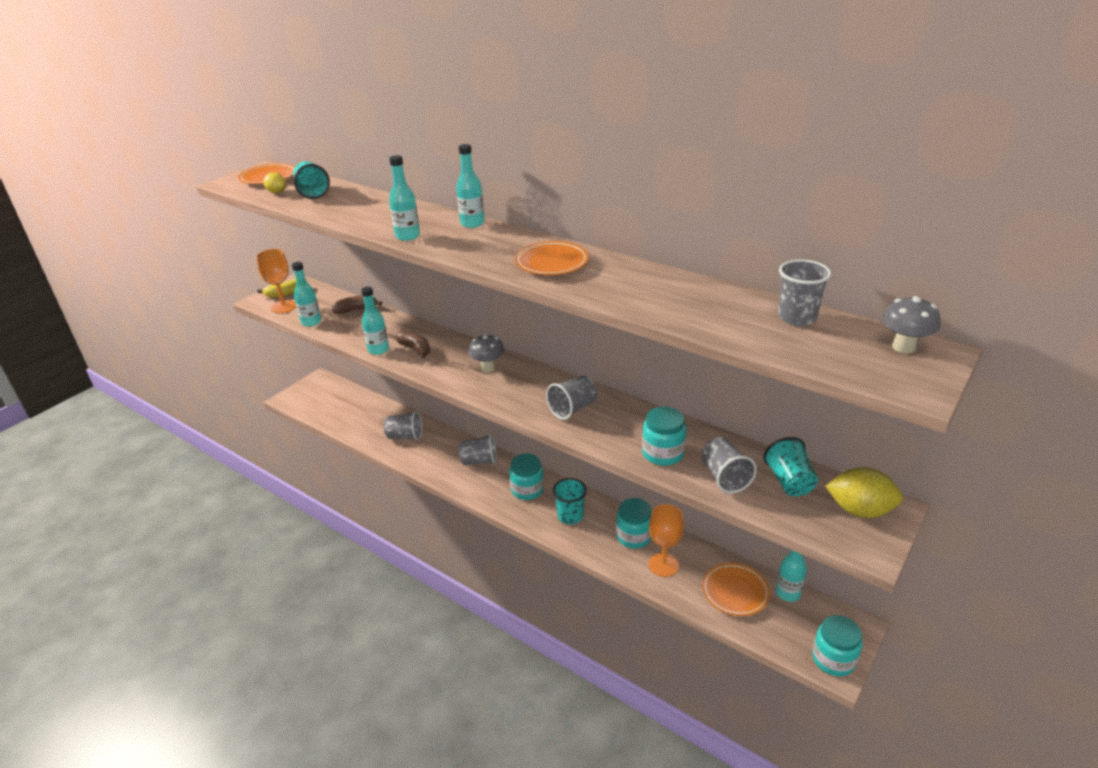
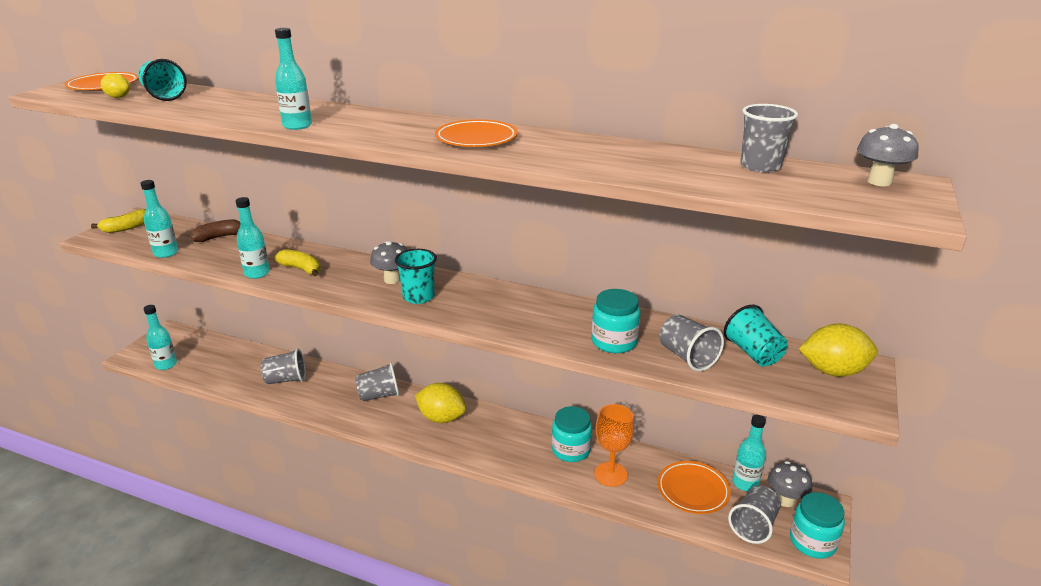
camera: 15 degrees left, 5 degrees down
(284, 307) = (127, 241): orange goblet -> none
(415, 349) = (301, 269): brown banana -> yellow banana
(472, 223) = (369, 112): turquoise bottle -> turquoise bottle (166, 364)
(527, 490) = (441, 418): turquoise jar -> yellow lemon
(570, 516) = (496, 438): turquoise cup -> turquoise cup (418, 297)
(572, 409) = (501, 310): grey cup -> grey cup (753, 525)
(821, 615) = (785, 500): none -> grey mushroom

